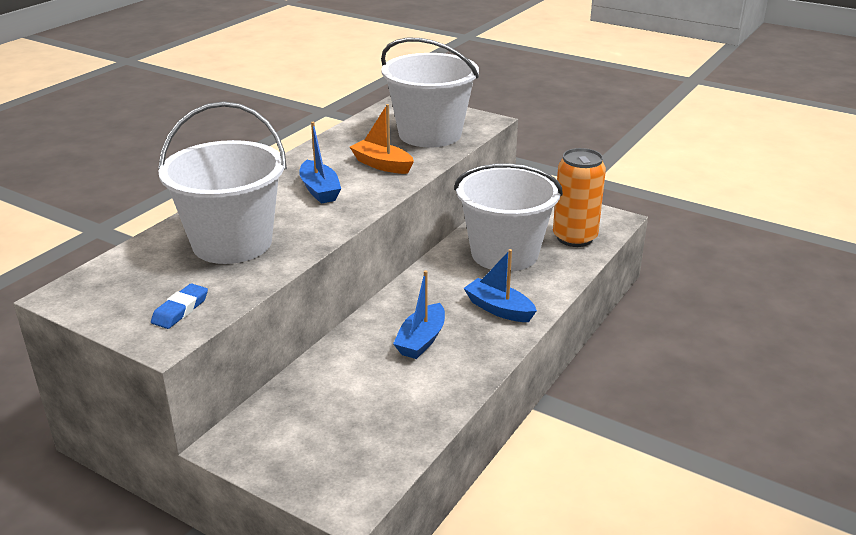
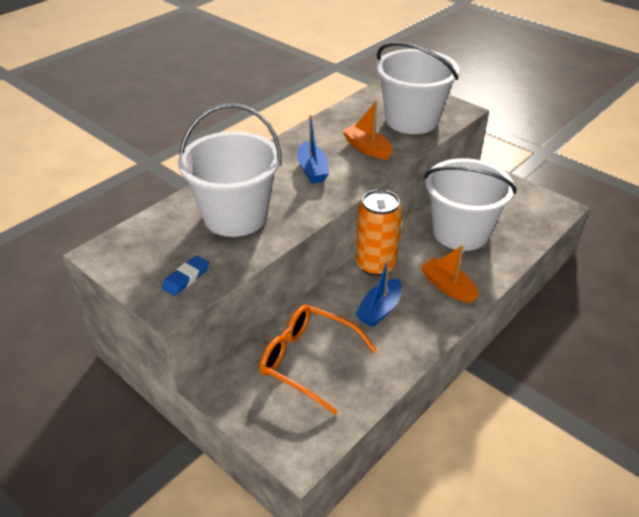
camera: 10 degrees right, 10 degrees up
(342, 402) = (308, 361): none -> orange glasses
(499, 309) = (447, 286): blue boat -> orange boat
(574, 238) = (522, 223): orange can -> orange can (375, 265)

